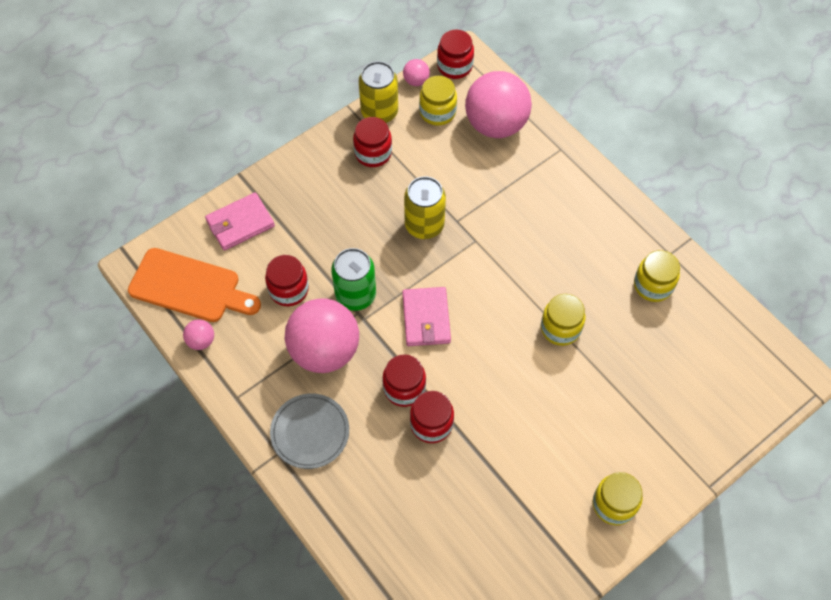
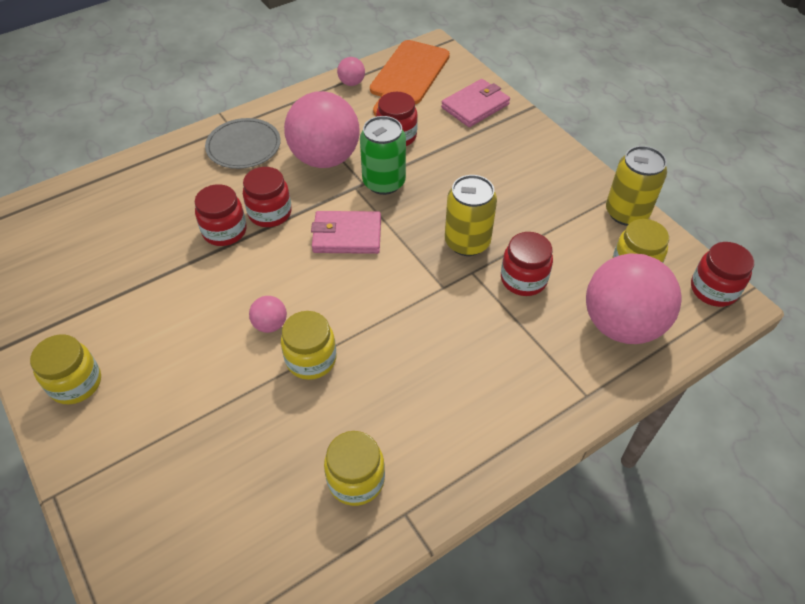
camera: 95 degrees right, 10 degrees down
(240, 223) = (475, 106): pink wallet -> pink wallet turned 75 degrees clockwise
(373, 153) = (566, 204): red jar -> red jar (523, 279)
(416, 81) = (681, 249): pink ball -> pink ball (270, 324)

